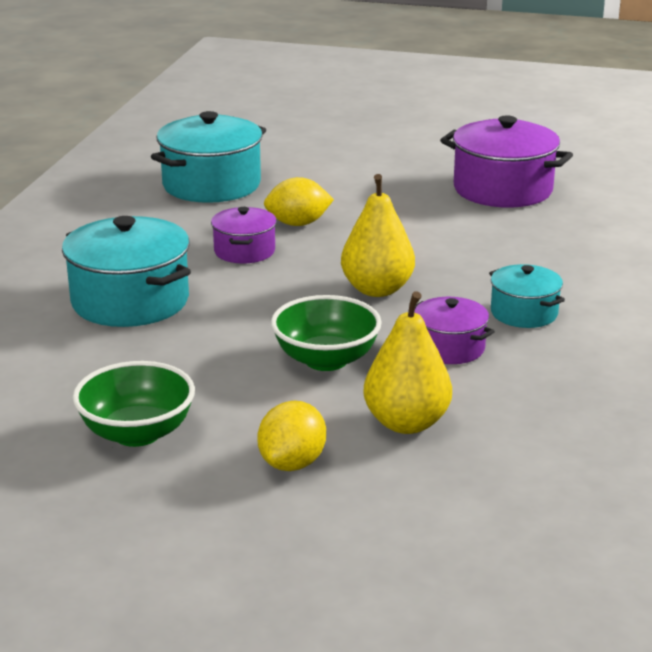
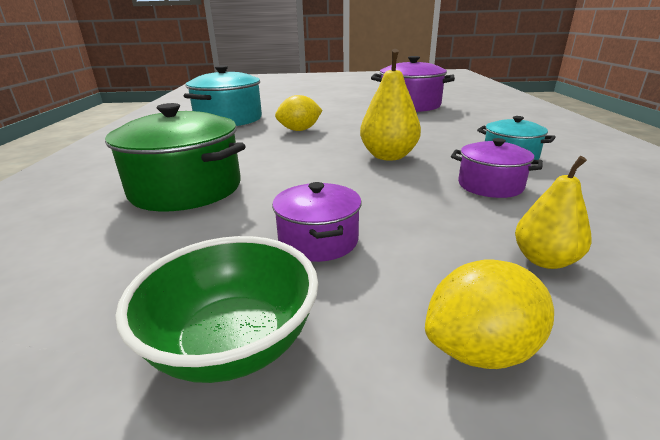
camera: 15 degrees left, 0 degrees up
(130, 301) = (186, 189): turquoise pot -> green pot
(244, 251) = (270, 147): purple pot -> purple pot (318, 240)
(292, 463) = (481, 349): yellow lemon -> yellow lemon turned 60 degrees clockwise
(326, 360) = (398, 210): green bowl -> none
(406, 423) = (544, 260): yellow pear -> yellow pear, size x0.64

